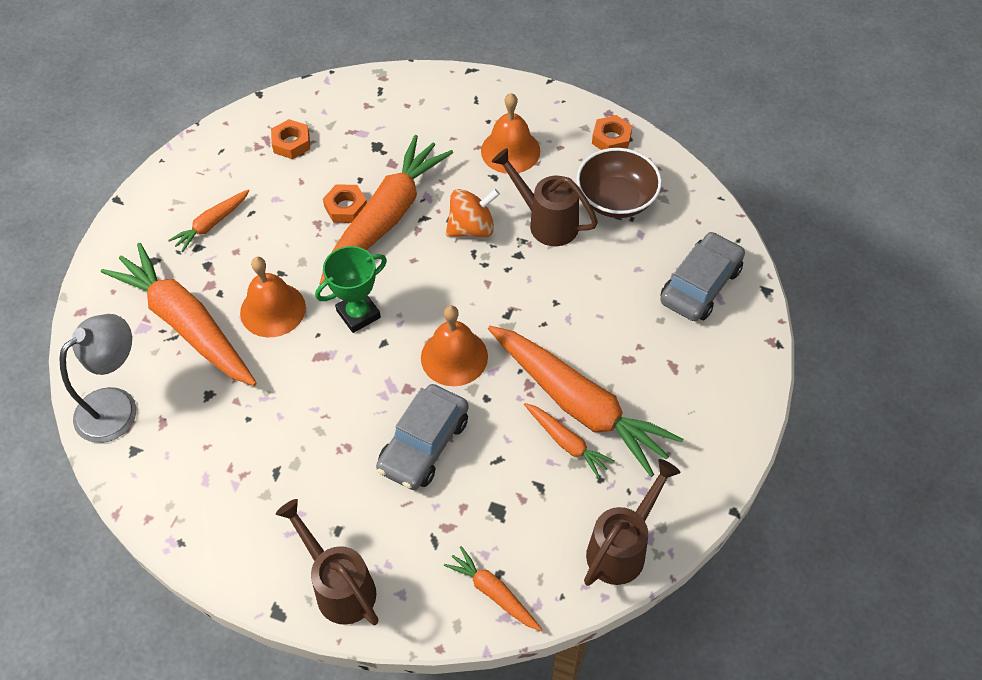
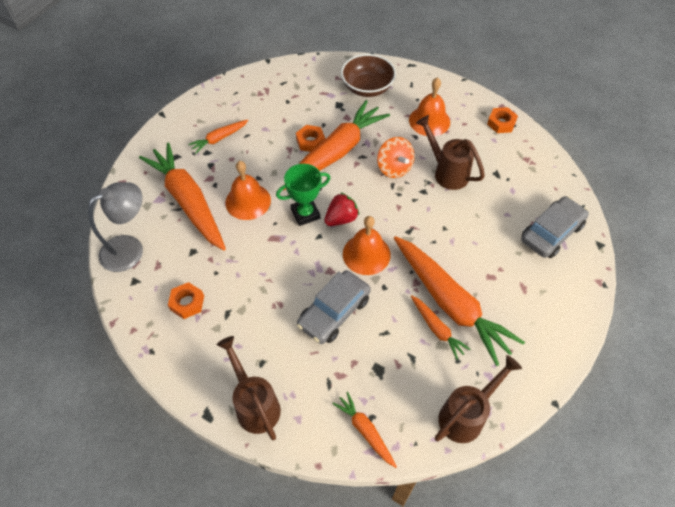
camera: 10 degrees right, 0 degrees up
(291, 143) = (282, 94): orange nut -> orange nut (187, 303)
(410, 313) = (341, 219): none -> red strawberry
(472, 228) = (394, 168): orange spinning top -> orange spinning top turned 75 degrees clockwise
(616, 199) = (498, 164): brown bowl -> brown bowl (367, 88)

